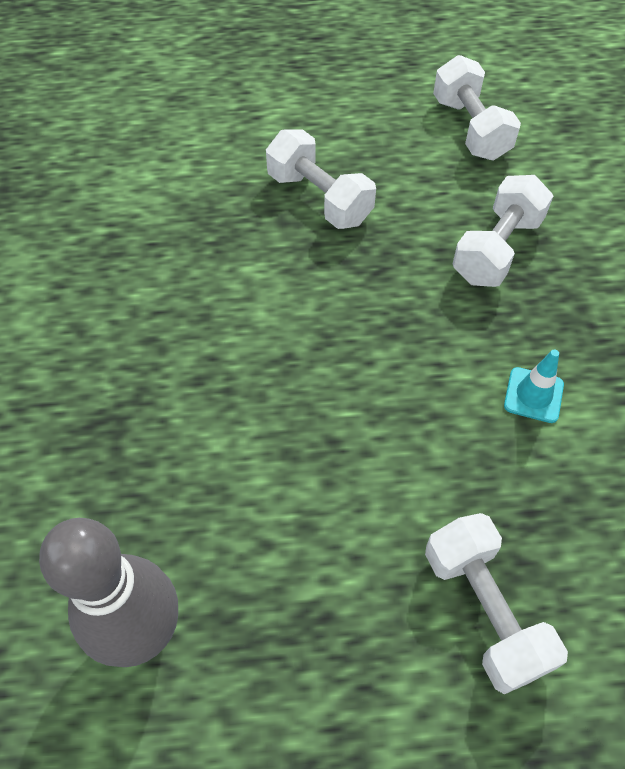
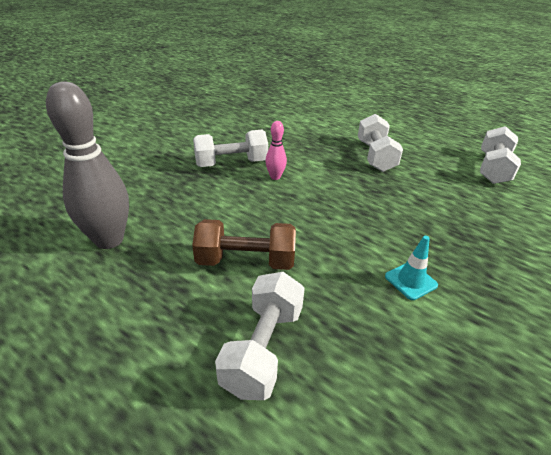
camera: 40 degrees right, 20 degrees down
(232, 338) = (275, 177): none -> pink bowling pin
(348, 514) = (246, 261): none -> brown dumbbell
(497, 249) = (457, 215): white dumbbell -> white dumbbell (231, 163)

